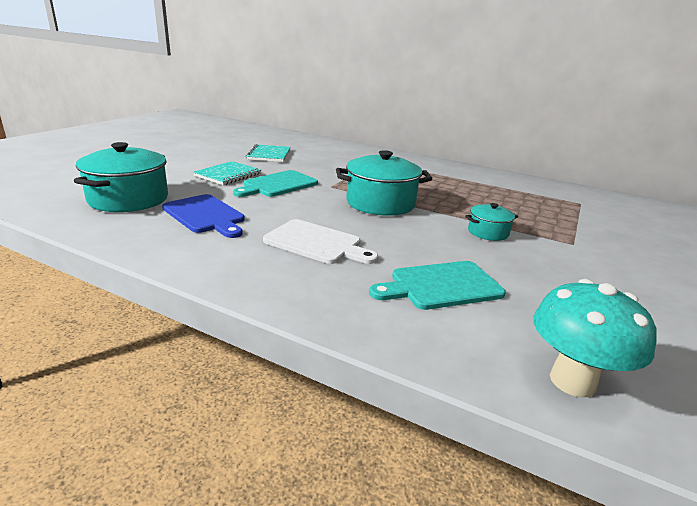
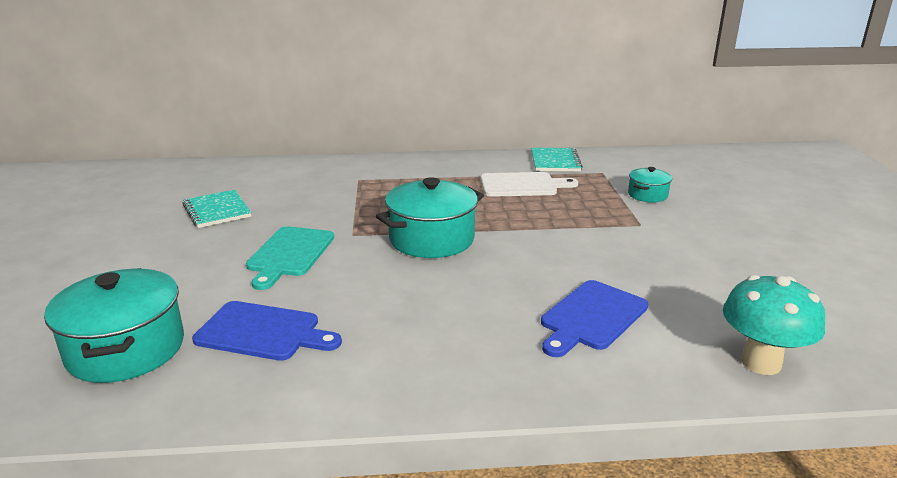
camera: 30 degrees left, 0 degrees up
(228, 175) = (207, 261): turquoise notebook -> turquoise notebook (555, 161)
(316, 243) = (431, 317): white cutting board -> white cutting board (522, 185)
(441, 286) = (592, 317): turquoise cutting board -> blue cutting board
(488, 232) = (565, 239): turquoise pot -> turquoise pot (647, 195)

